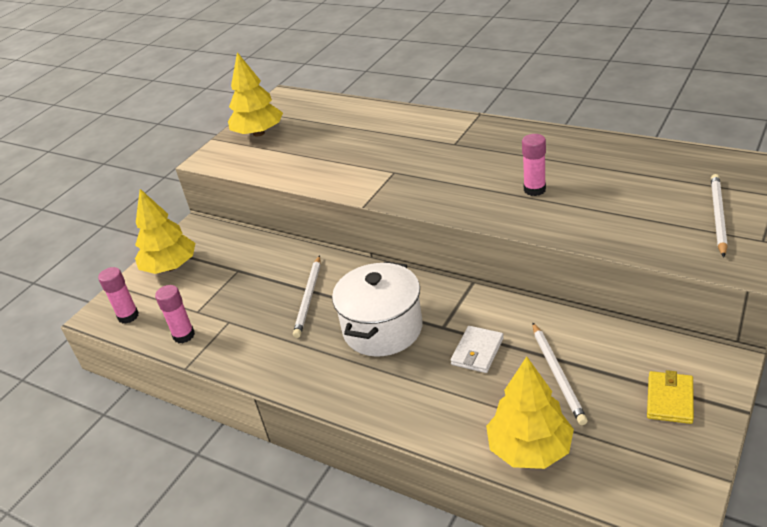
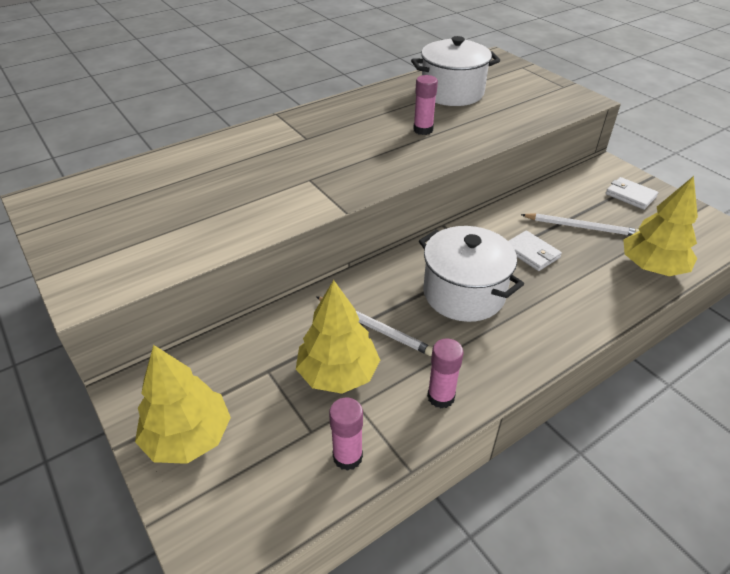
camera: 70 degrees left, 5 degrees up
(128, 316) = (251, 514): pink glue stick -> pink glue stick (441, 397)
(259, 133) = (93, 238): yellow tree -> yellow tree (338, 373)
(637, 176) = (452, 93): none -> white pot
(669, 399) = (630, 195): yellow wallet -> white wallet
(718, 216) = (526, 88): white pencil -> none

